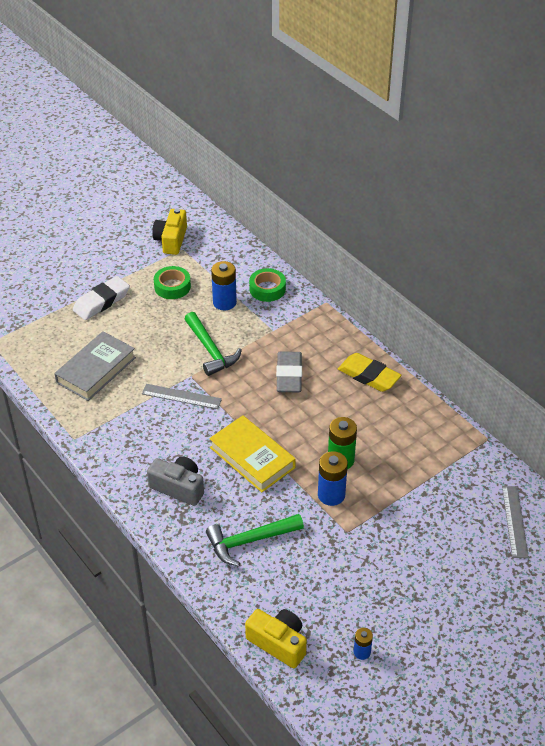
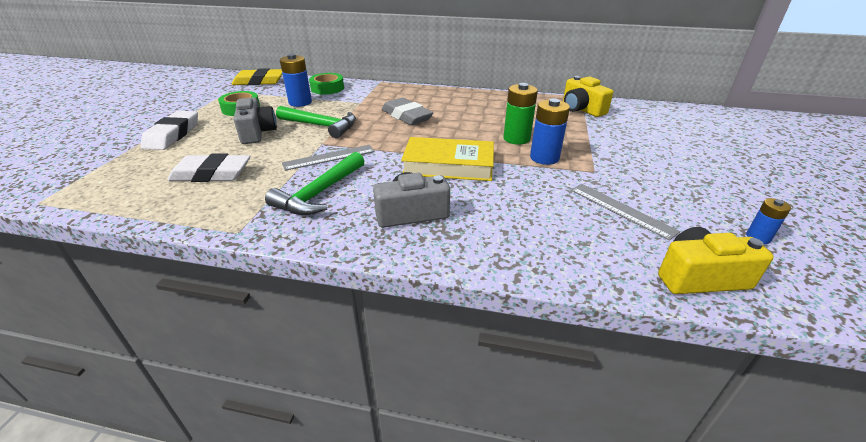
camera: 40 degrees left, 10 degrees down
(96, 370) = (211, 174): grey book -> white eraser
(158, 332) = (257, 132): none -> grey camera
(171, 240) = (212, 90): yellow camera -> yellow camera (581, 109)
(249, 541) = (536, 216): green hammer -> green hammer (319, 193)
(368, 376) = (463, 98): yellow eraser -> yellow eraser (259, 81)
(515, 521) = (668, 119): grey ruler -> grey ruler (621, 210)

